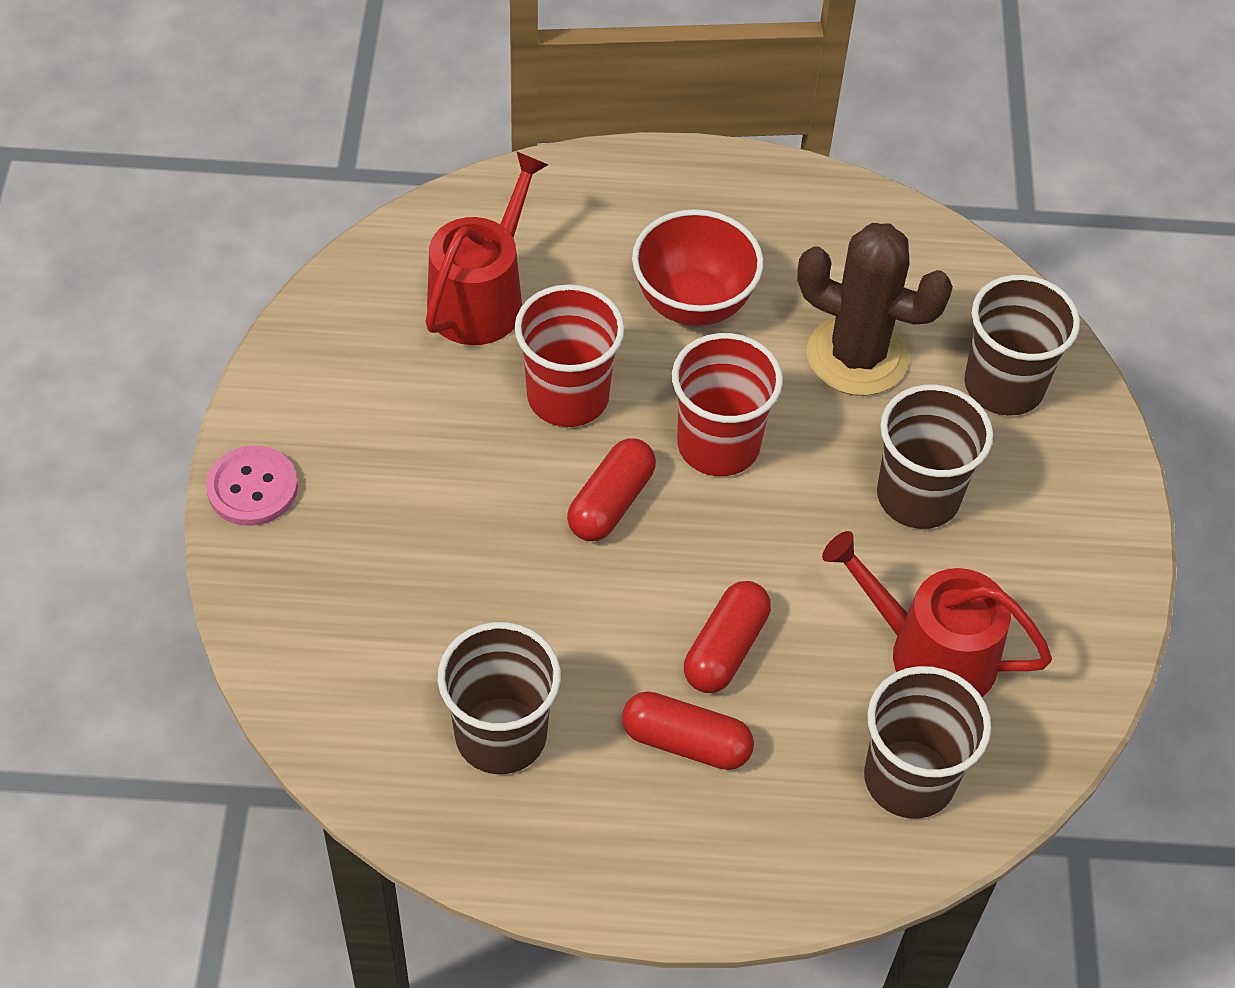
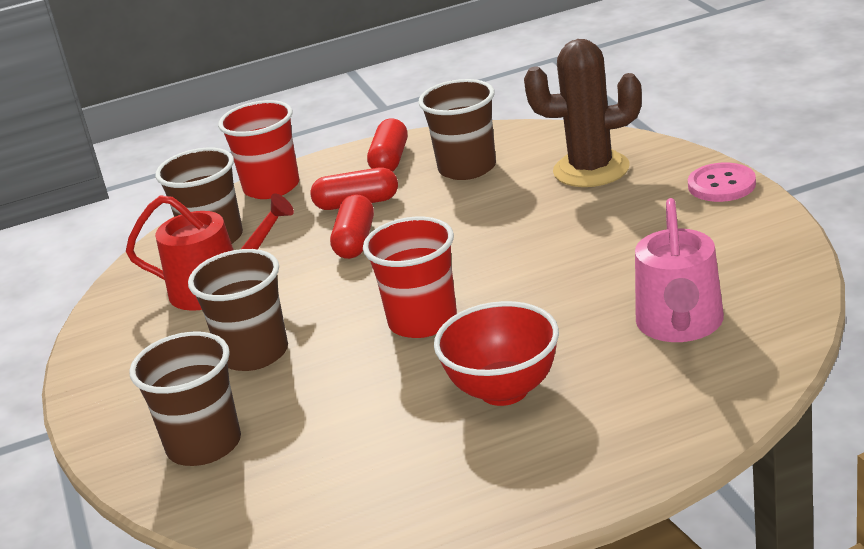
camera: 165 degrees right, 25 degrees down
(482, 297) = (680, 325): red watering can -> pink watering can
(568, 396) = (557, 301): red cup -> red cup (271, 187)
(611, 502) = (478, 267): red capsule -> red capsule (390, 160)
(857, 356) = (341, 413): brown cactus -> brown cactus (591, 169)

